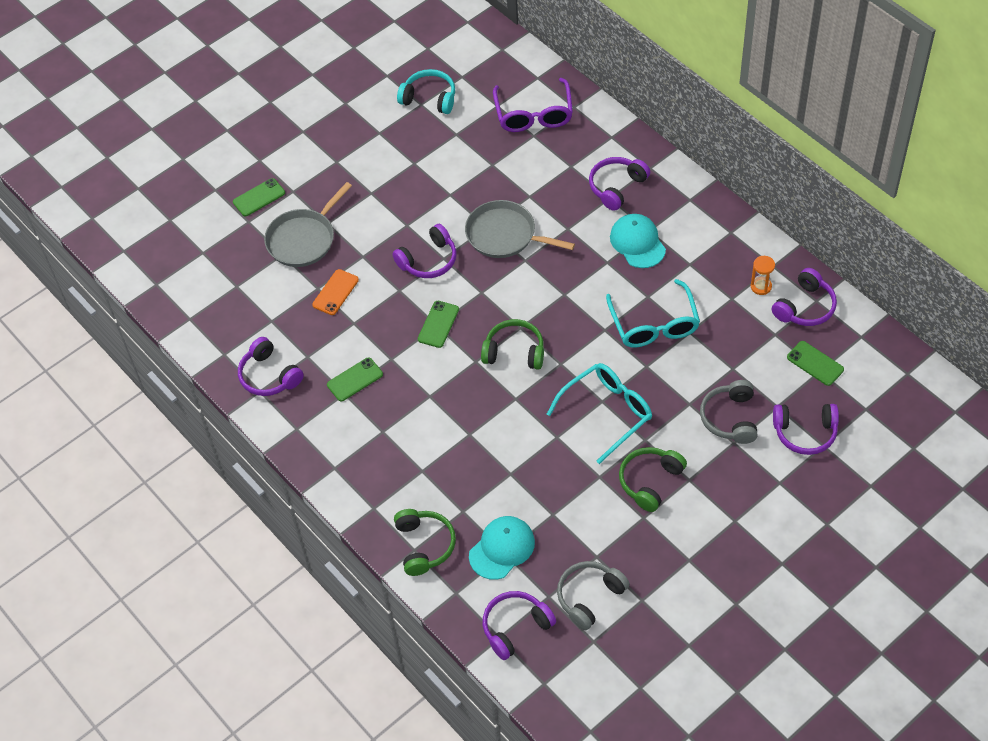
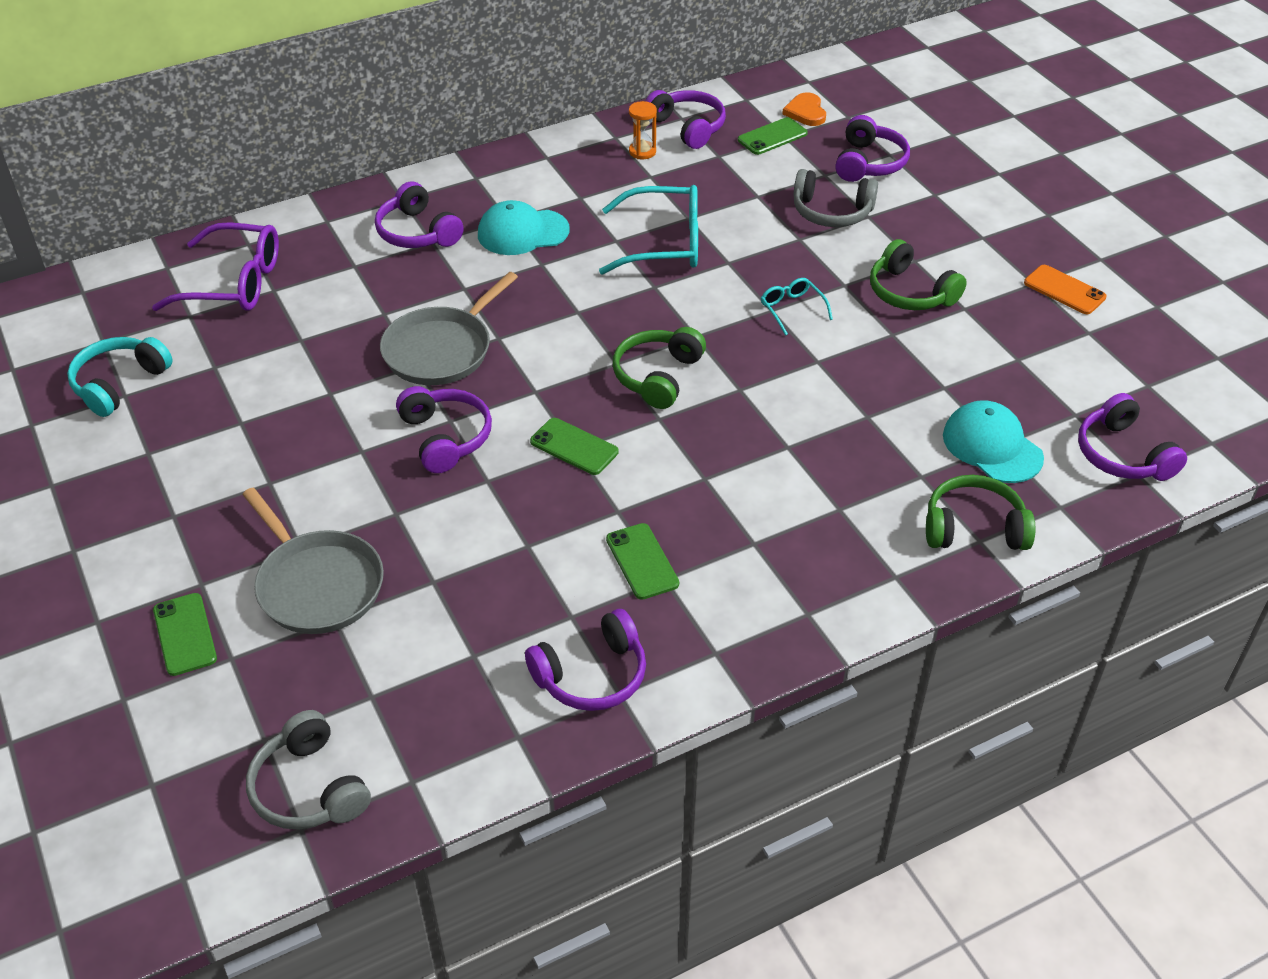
camera: 80 degrees left, 10 degrees down
(335, 292) = (453, 559): orange phone -> orange phone (1064, 290)
(589, 597) = (1080, 376): grey headphones -> grey headphones (309, 788)
(606, 413) = (792, 310): turquoise glasses -> turquoise glasses, size x0.50
(860, 379) = (806, 112): none -> orange heart

